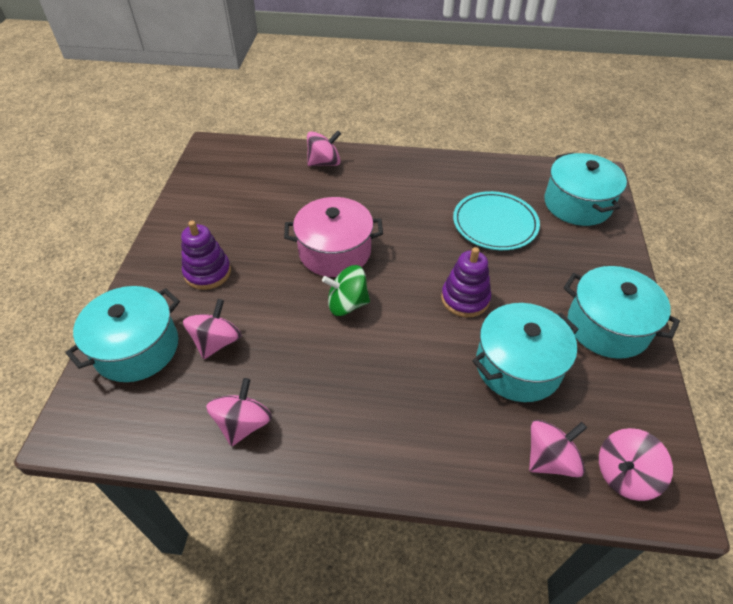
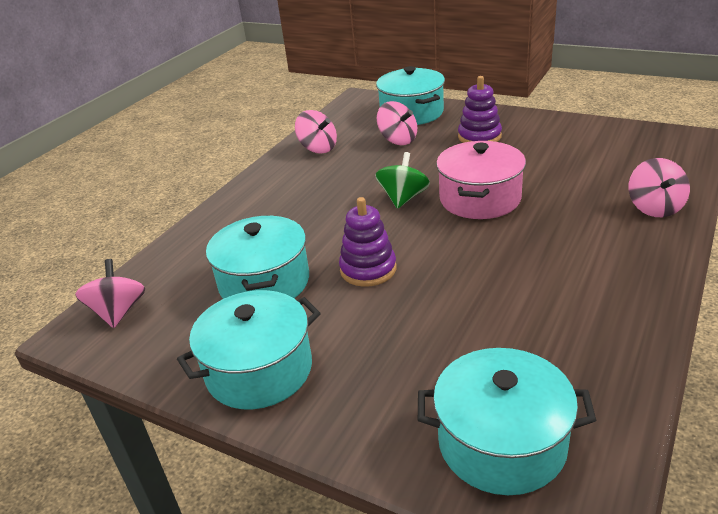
camera: 115 degrees right, 15 degrees down
(495, 223) = (484, 327): turquoise plate -> none
(550, 459) = (170, 274): pink spinning top -> none

